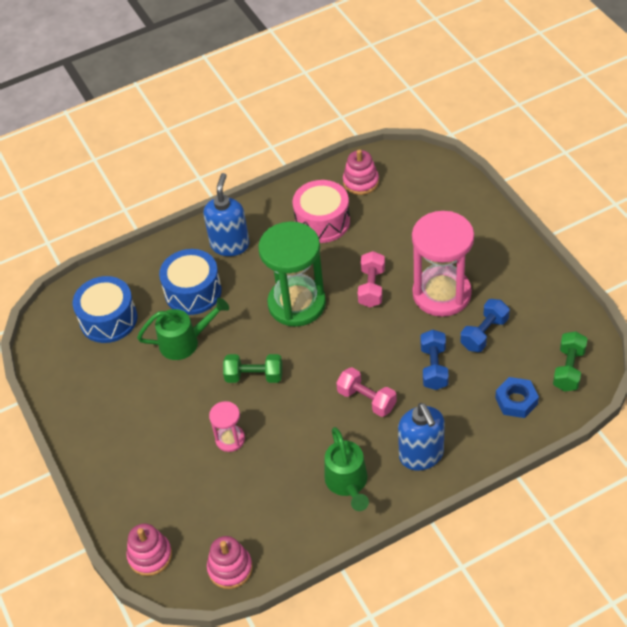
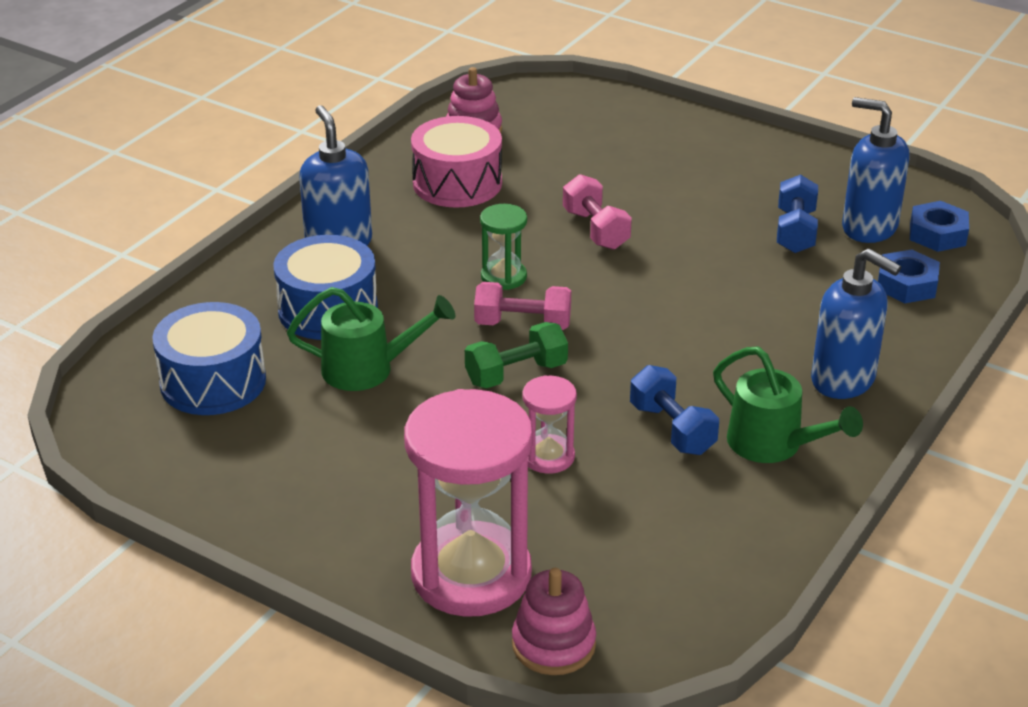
camera: 35 degrees left, 15 degrees down
(185, 342) = (368, 369): green watering can -> green watering can turned 45 degrees clockwise
(230, 568) = (698, 609): pink stacking toy -> none
(297, 304) = (503, 277): green hourglass -> green hourglass, size x0.47
(366, 399) = (707, 346): pink dumbbell -> pink dumbbell (522, 324)
(434, 367) = (765, 285): blue dumbbell -> blue dumbbell (672, 429)
(441, 294) = (698, 209): pink hourglass -> pink hourglass (471, 574)
(531, 347) = (868, 227): none -> blue soap dispenser
(568, 369) = (937, 234): green dumbbell -> blue nut

